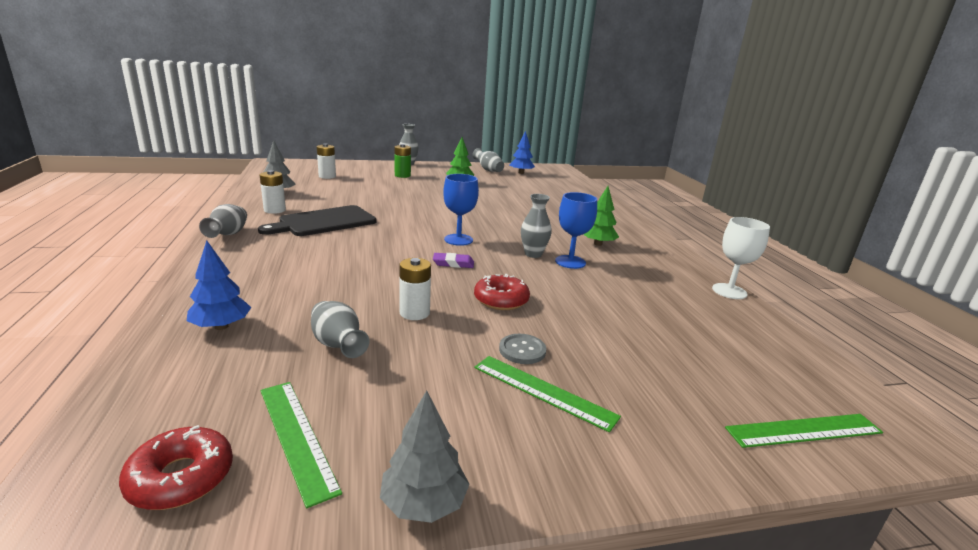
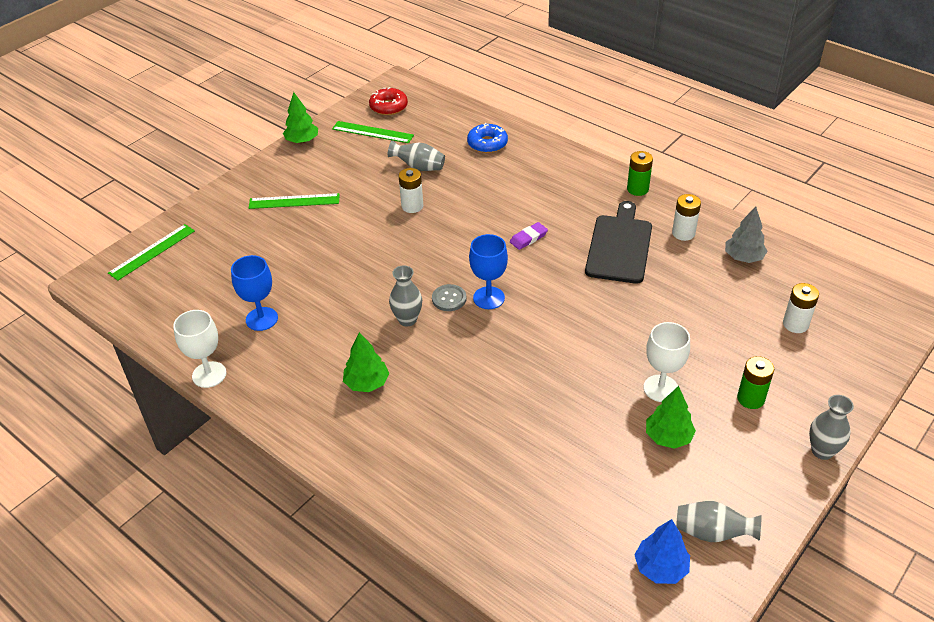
camera: 145 degrees right, 20 degrees up
(221, 326) = (487, 144): blue tree -> blue donut
(228, 235) = (637, 189): grey vase -> green battery
(424, 503) = (302, 141): grey tree -> green tree
(433, 189) = (660, 388): none -> white goblet
(453, 263) = (451, 264): purple eraser -> purple eraser (528, 238)
(501, 300) = (375, 248): red donut -> none
(522, 350) = (325, 218): grey button -> grey button (449, 299)
(570, 262) = (367, 329): blue goblet -> blue goblet (261, 319)

